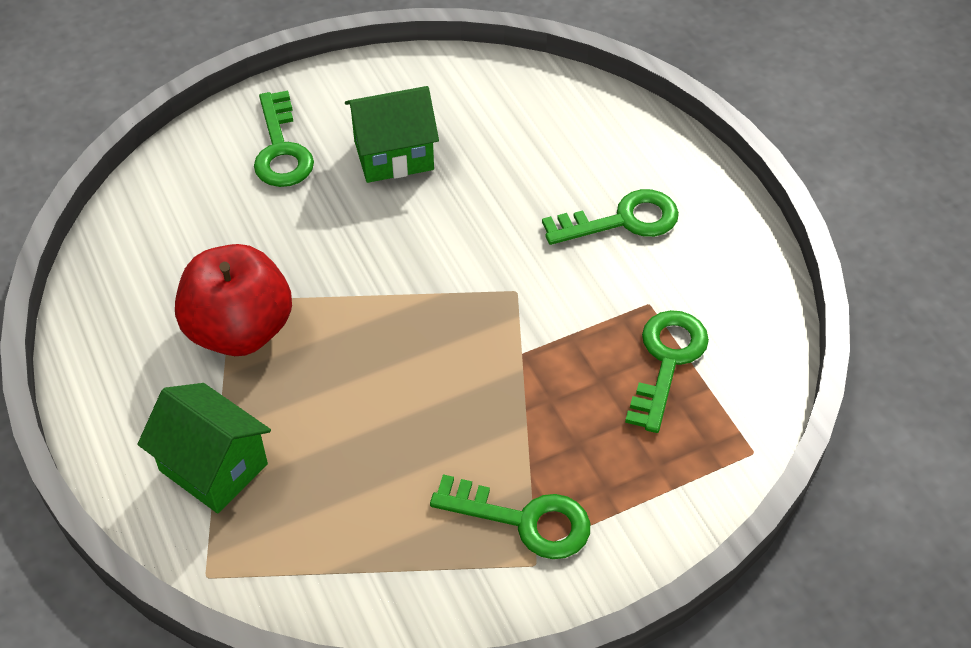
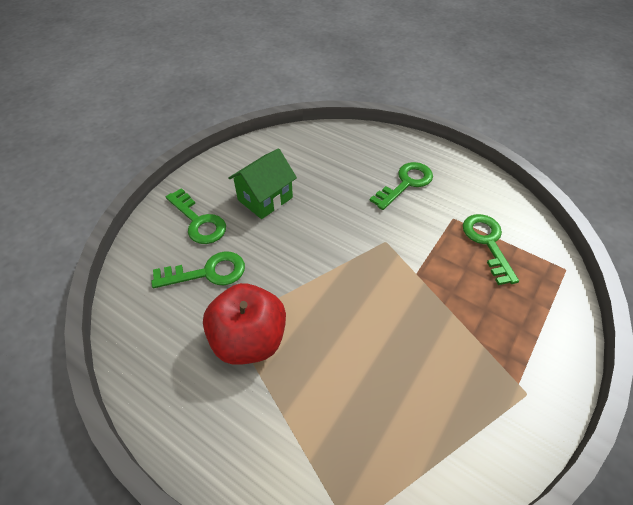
camera: 30 degrees left, 0 degrees up
(213, 467) = (297, 442): green house -> none
(524, 520) = (499, 370): green key -> green key (207, 272)

